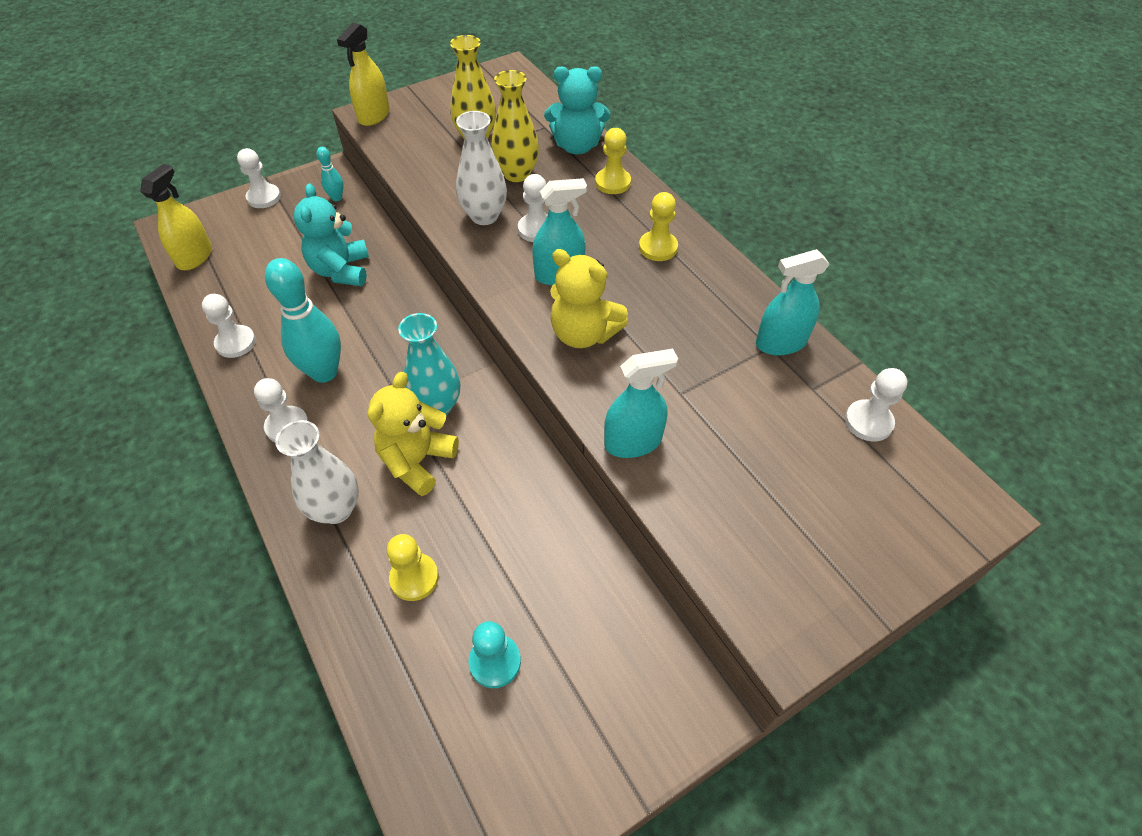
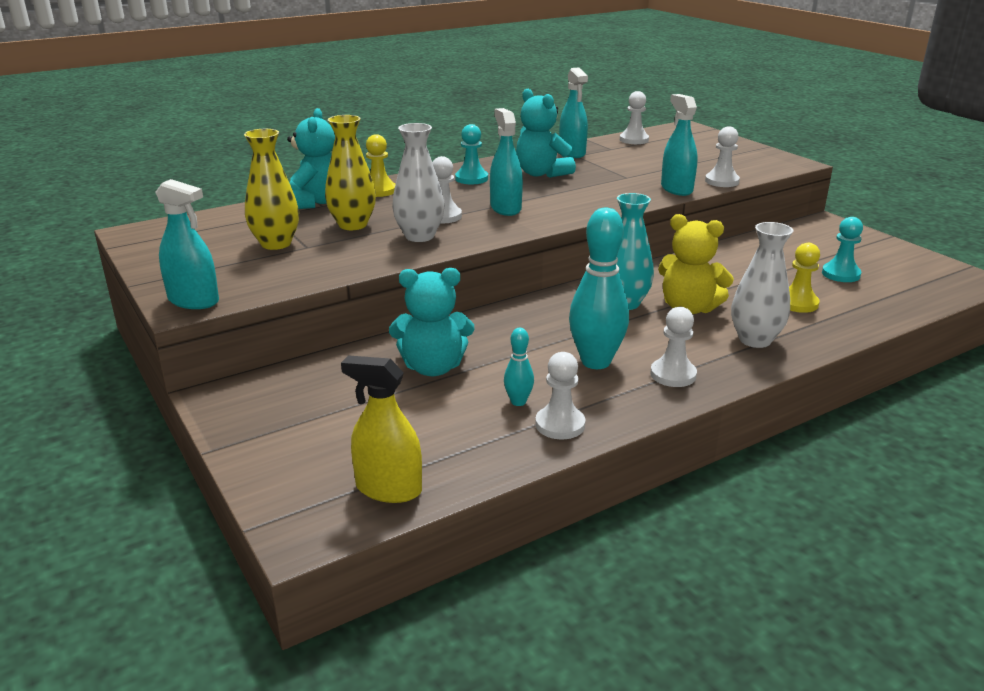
camera: 90 degrees left, 25 degrees down
(264, 197) = (259, 446): white pawn -> white pawn (722, 181)
(337, 198) = (283, 385): turquoise bowling pin -> turquoise bowling pin (518, 402)
(374, 115) = (193, 301): yellow spray bottle -> turquoise spray bottle
(583, 334) = (575, 201): yellow teddy bear -> none
(658, 247) = (471, 179): yellow pawn -> turquoise pawn
(684, 308) = (541, 173): none -> turquoise teddy bear

